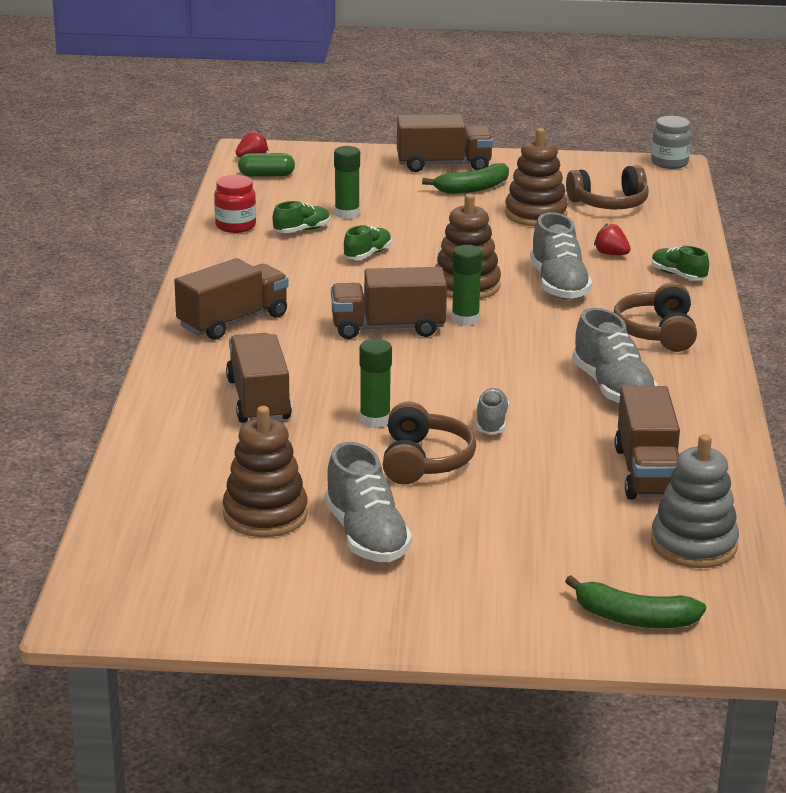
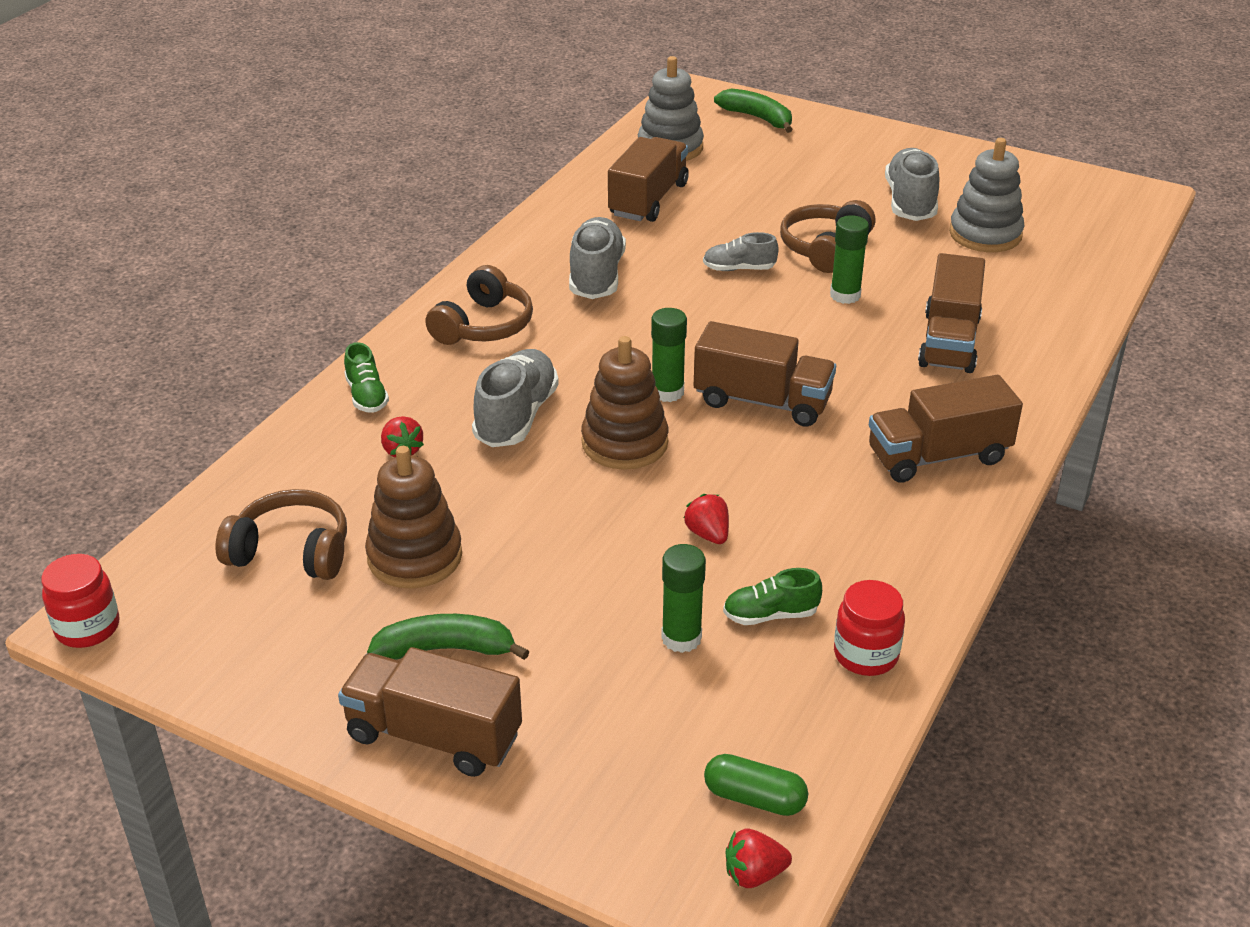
camera: 155 degrees left, 10 degrees up
(265, 515) = (985, 234): brown stacking toy -> grey stacking toy
(367, 254) = (708, 534): green shoe -> red strawberry
(491, 423) = (739, 269): grey shoe -> grey shoe turned 60 degrees clockwise
(669, 163) = (88, 628): grey jar -> red jar

